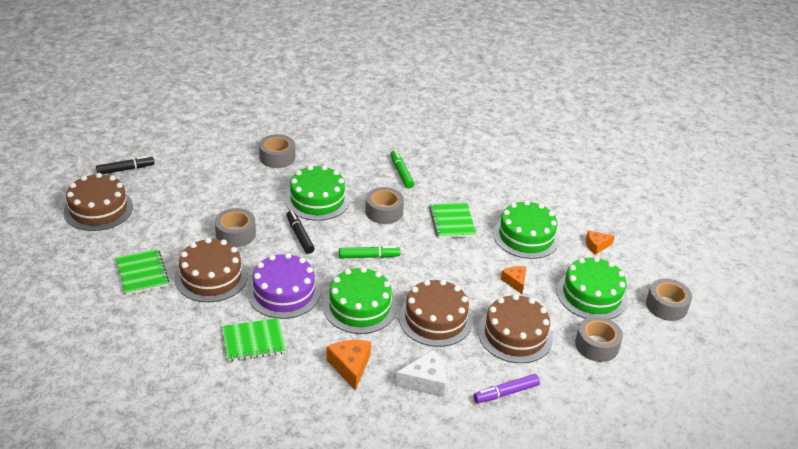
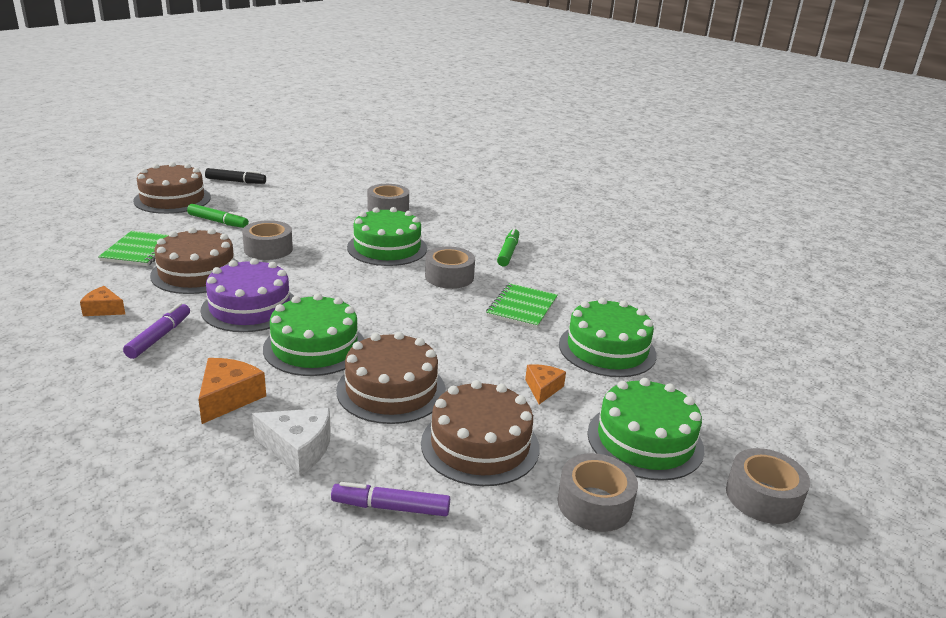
camera: 30 degrees right, 10 degrees down
(253, 341) = (159, 337): green notebook -> purple marker
(300, 235) = (331, 269): black marker -> none
(369, 256) = (383, 307): green marker -> green marker (218, 222)
(596, 246) = (704, 389): orange cheese -> orange cheese (103, 309)

